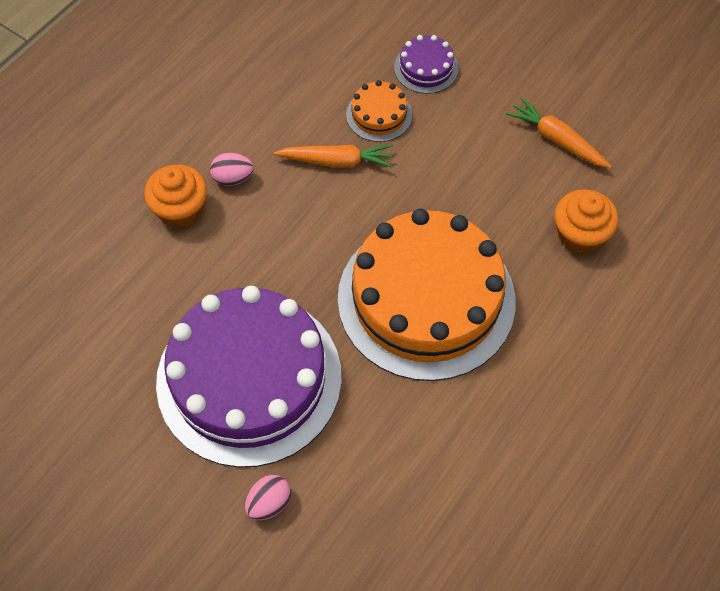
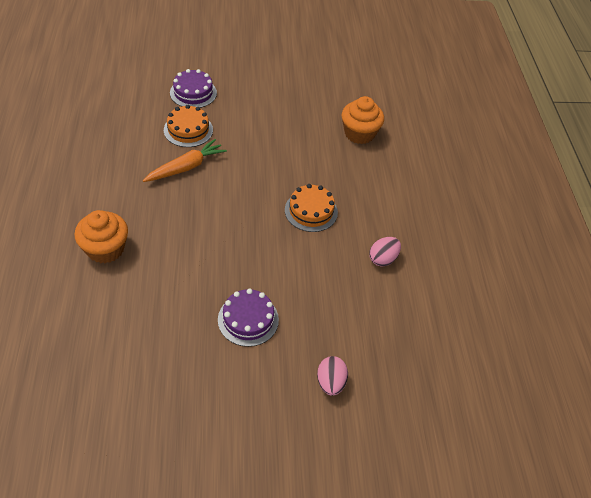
camera: 45 degrees left, 10 degrees down
(233, 178) = (125, 211): pink egg -> pink egg (382, 259)
(249, 378) = (248, 319): purple cake -> purple cake, size x0.41
(426, 299) = (311, 211): orange cake -> orange cake, size x0.41
(556, 139) = (302, 94): orange carrot -> none

